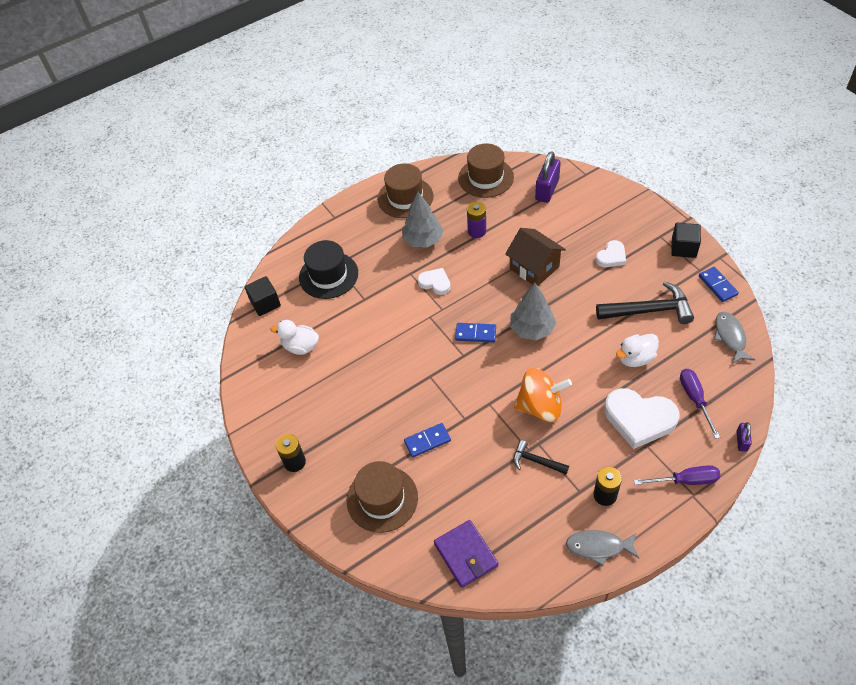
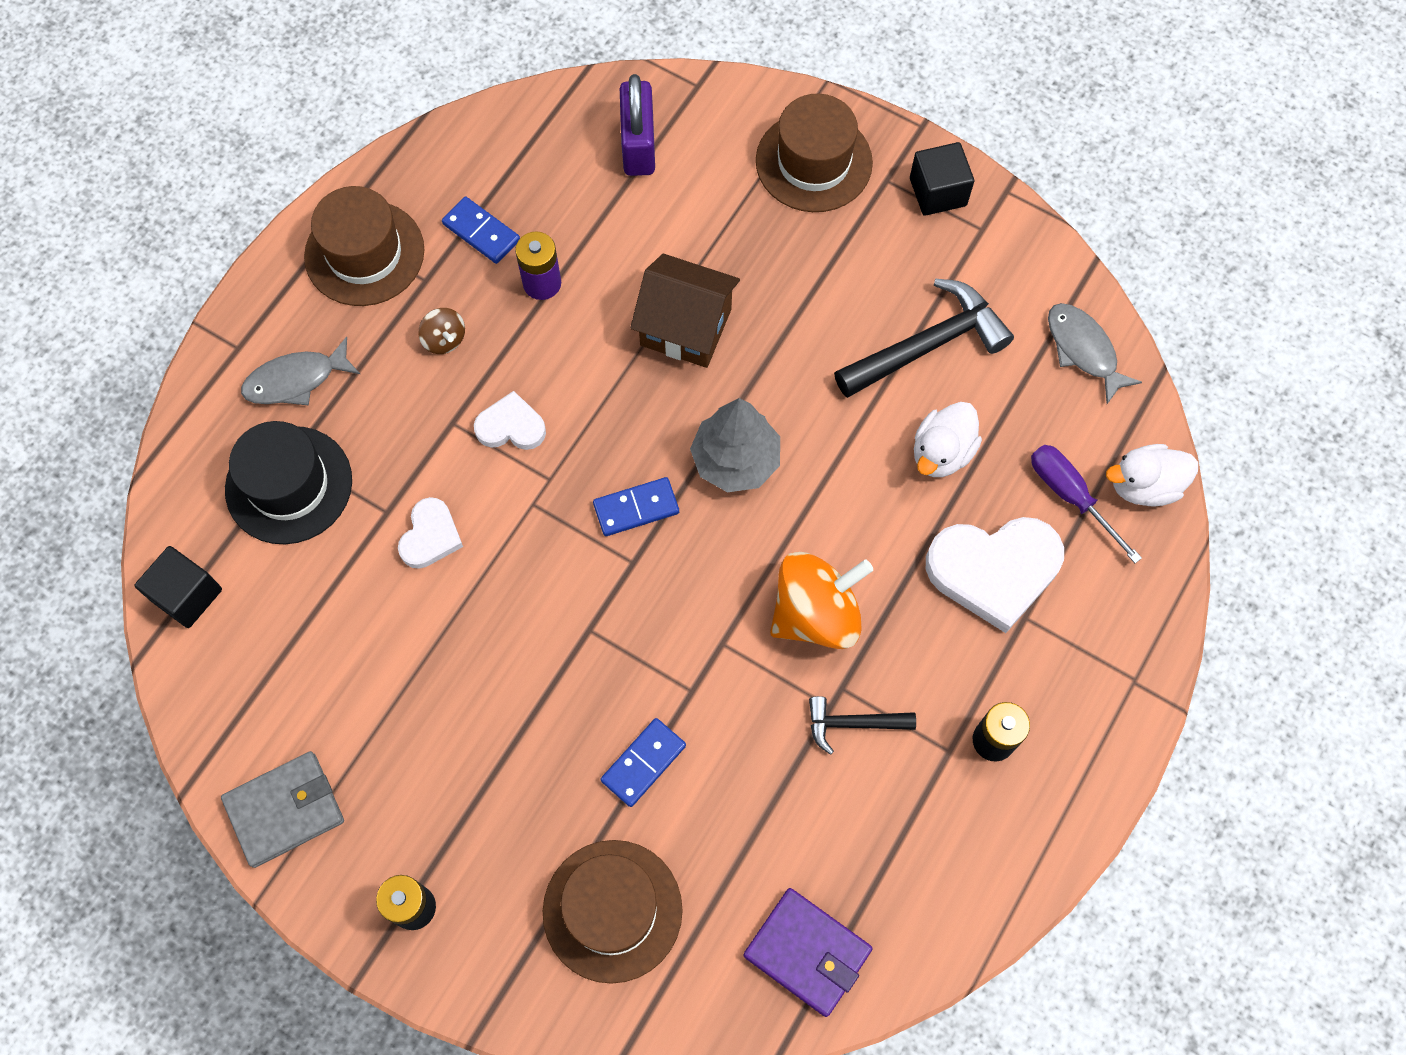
camera: 30 degrees left, 15 degrees up
(261, 401) = (285, 810): none -> grey wallet
(300, 346) = (308, 663): white duck -> white duck (1144, 485)
(423, 240) = (444, 339): grey tree -> brown spinning top
(486, 177) = (507, 154): brown hat -> brown hat (814, 162)
(598, 547) = (1020, 840): grey fish -> grey fish (296, 380)
(611, 256) = (817, 254): white heart -> white heart (430, 536)
(686, 480) = (1113, 658): purple screwdriver -> none
(717, 285) = (1025, 251): blue domino -> blue domino (481, 232)
(741, 441) = (1174, 547): purple padlock -> none

